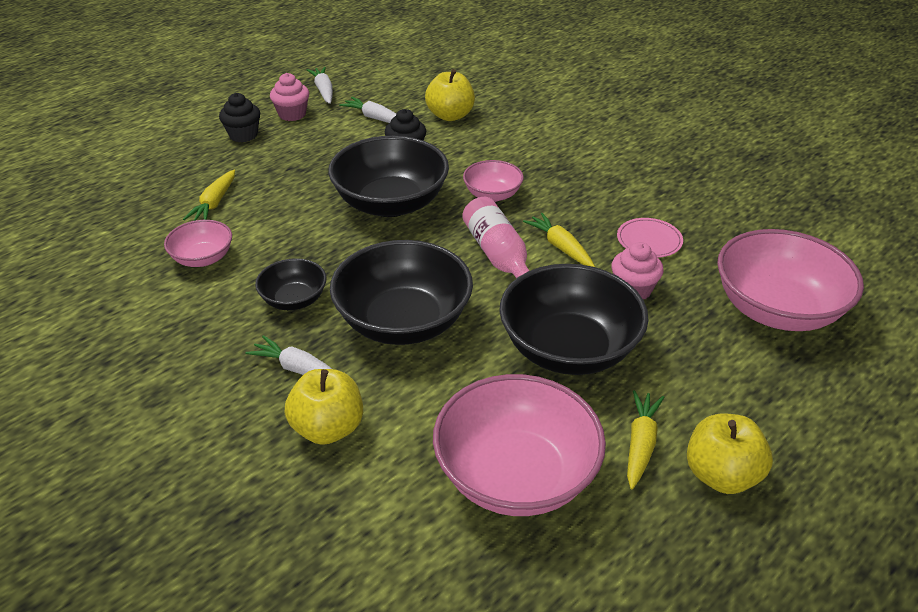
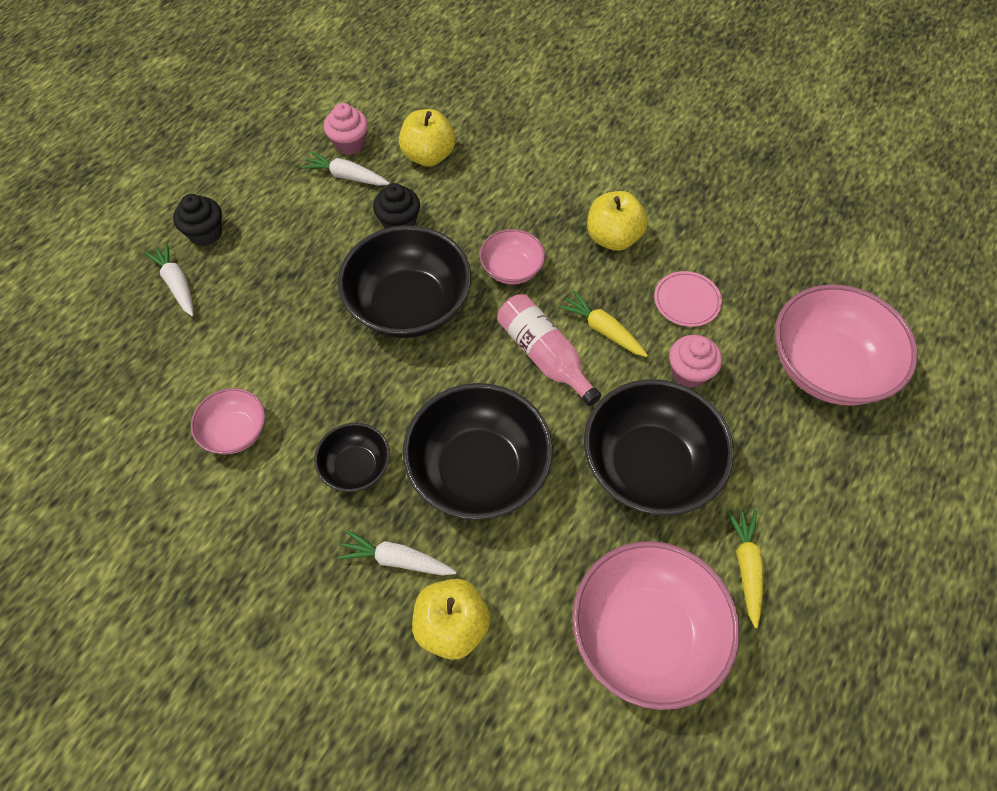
camera: 15 degrees left, 20 degrees up
(214, 203) = (215, 347): yellow carrot -> none
(292, 114) = (249, 188): pink cupcake -> pink cupcake (349, 144)
(324, 91) = (272, 143): white carrot -> white carrot (177, 284)
(721, 475) = (825, 584): yellow apple -> yellow apple (613, 238)

